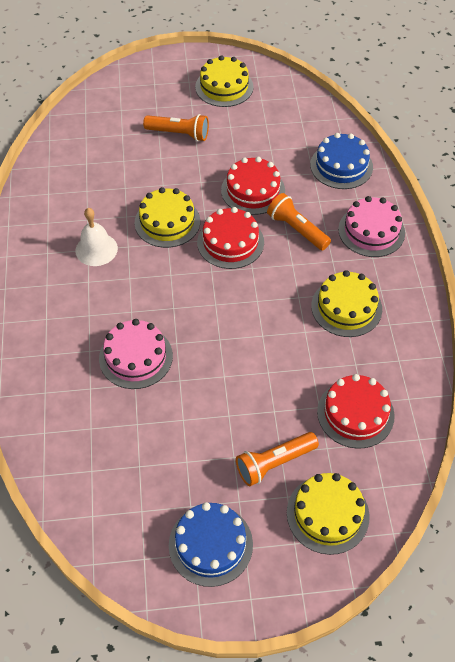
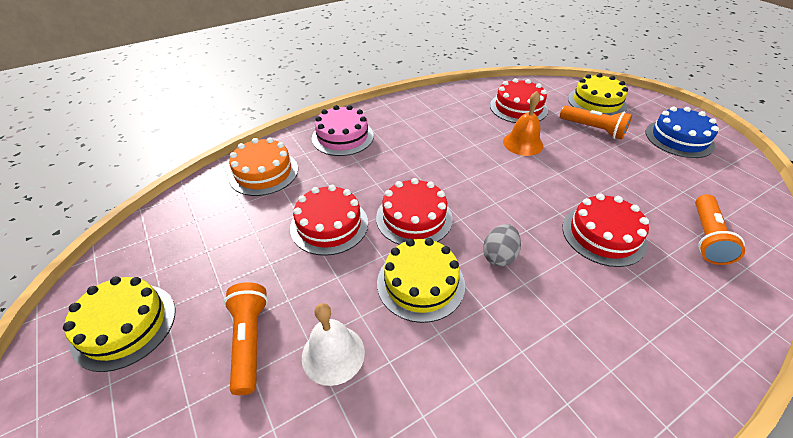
camera: 115 degrees left, 10 degrees down
(96, 249) = (514, 340): white bell -> white bell (333, 354)
(136, 357) = (603, 235): pink cake -> red cake
(161, 276) = (499, 256): none -> grey egg
(285, 375) = (523, 143): none -> orange bell
(297, 229) = (367, 178): orange flashlight -> orange flashlight (706, 237)
(341, 166) = (263, 172): blue cake -> orange cake
(346, 307) = (433, 131): yellow cake -> none

